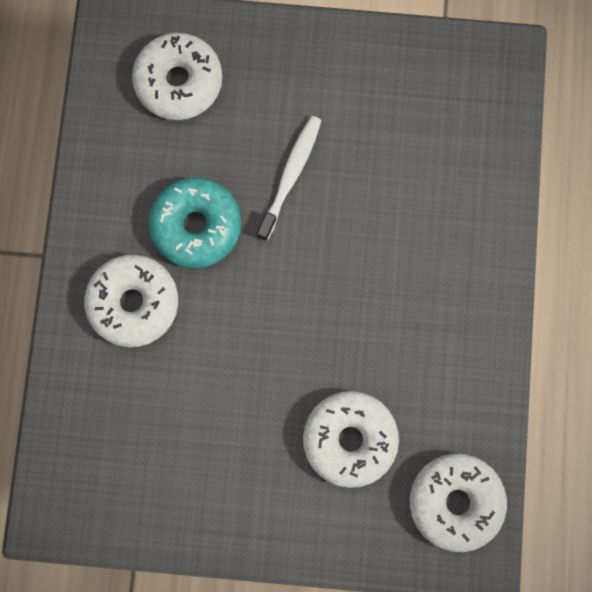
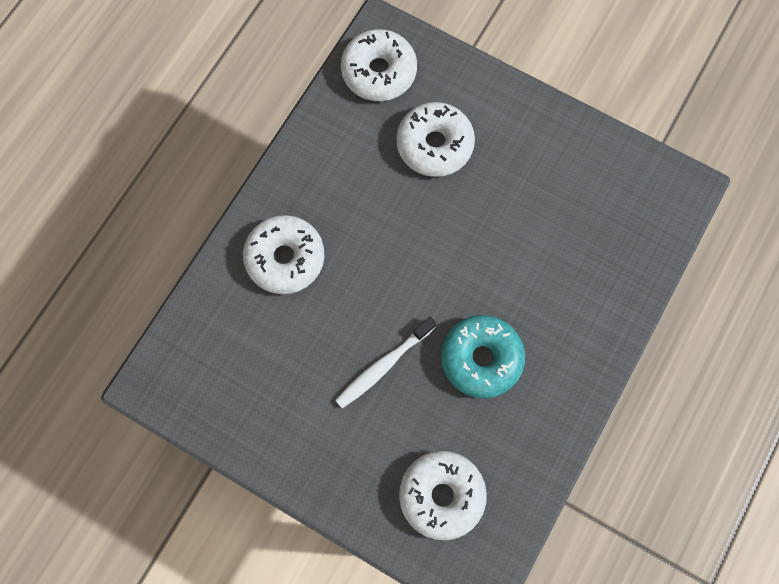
camera: 155 degrees left, 5 degrees down
(133, 303) = (559, 319): white donut -> white donut (285, 258)

